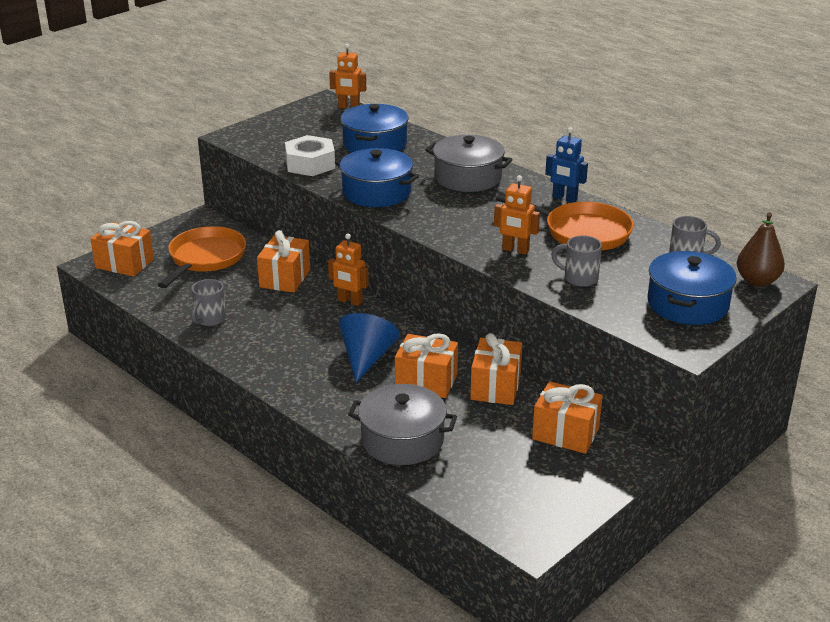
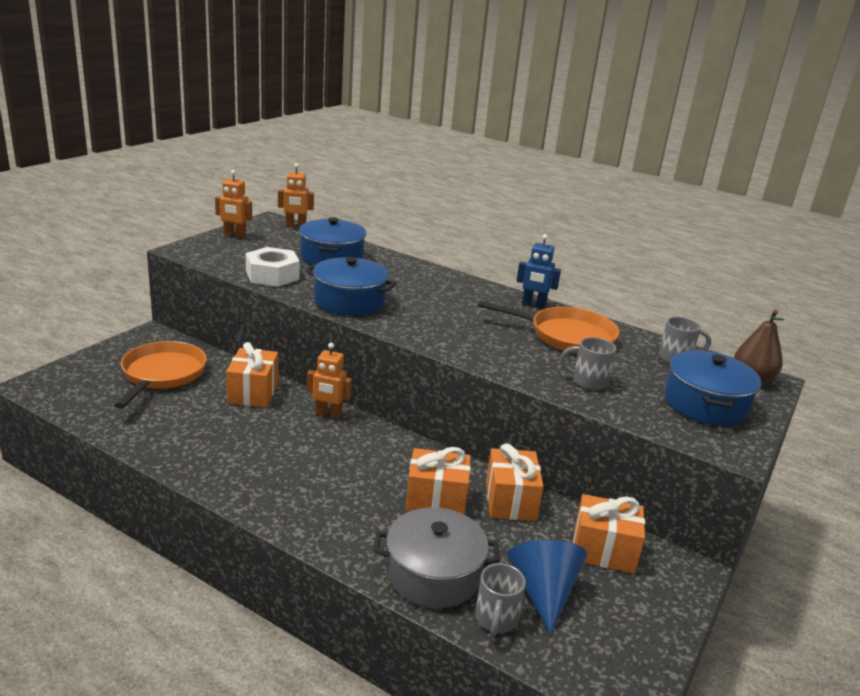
camera: 15 degrees left, 5 degrees down
(124, 263) = (70, 383): orange gift -> none
(210, 319) = (178, 441): grey mug -> grey mug (496, 620)
(367, 358) = (364, 476): blue cone -> blue cone (543, 591)
(468, 177) = (434, 287): grey pot -> none
(515, 250) = (511, 355): orange robot -> orange robot (234, 235)

